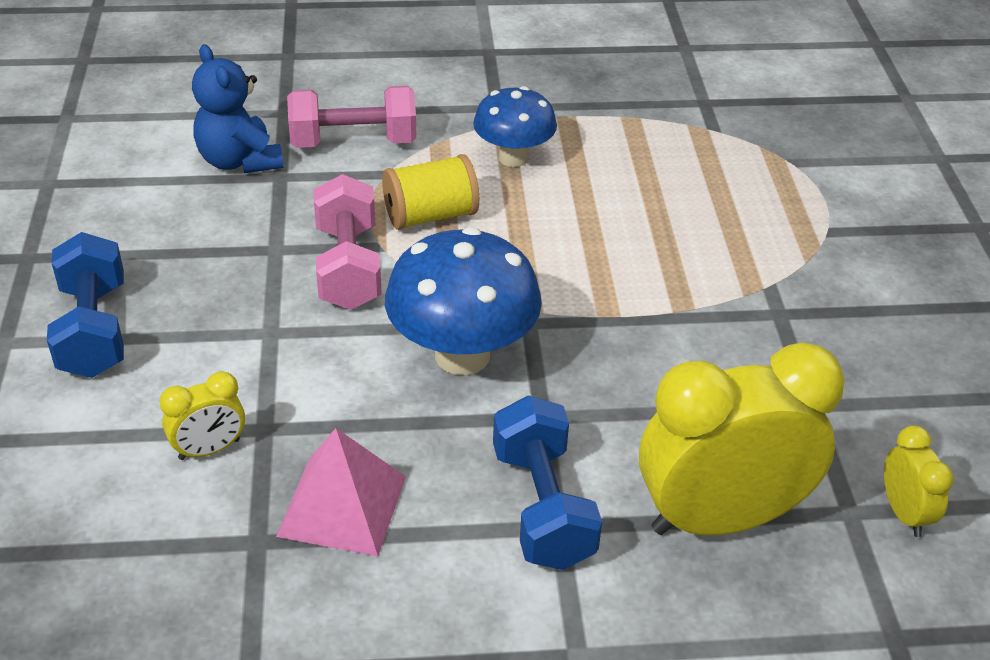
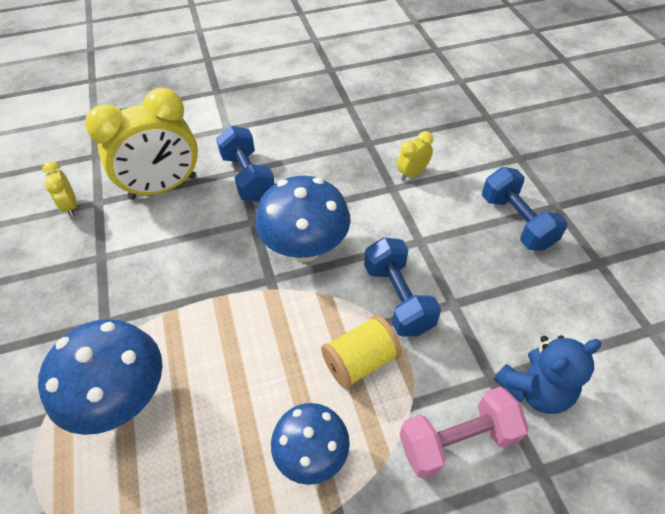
camera: 170 degrees right, 10 degrees up
(239, 161) = (534, 389): blue teddy bear -> blue teddy bear turned 105 degrees clockwise
(342, 506) = (339, 162): pink pyramid -> none
(348, 267) = (398, 298): pink dumbbell -> blue dumbbell
(733, 233) = (122, 398): none -> blue mushroom

